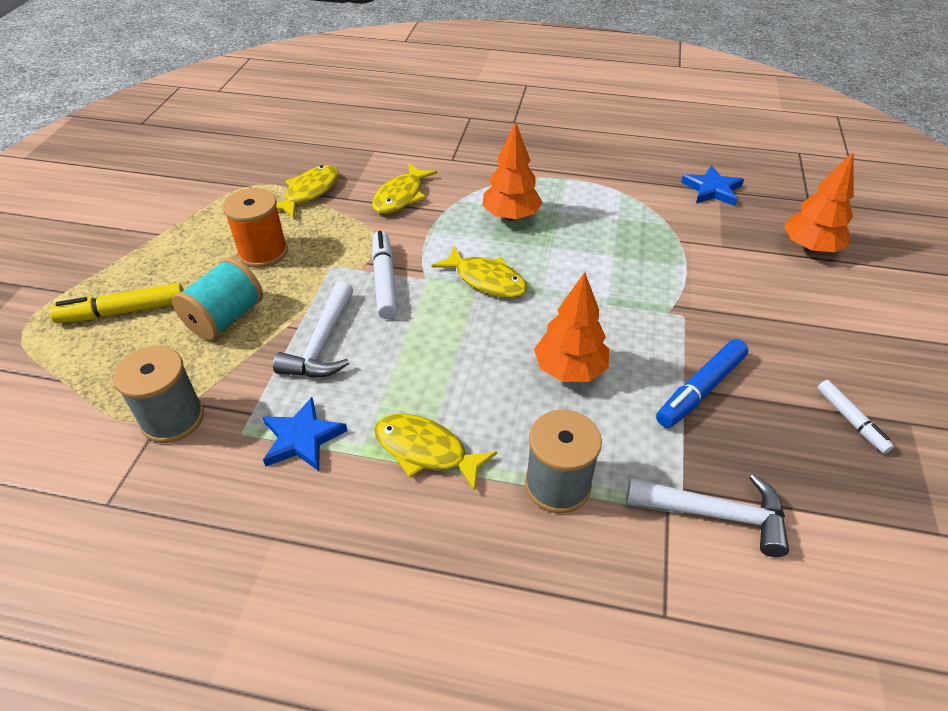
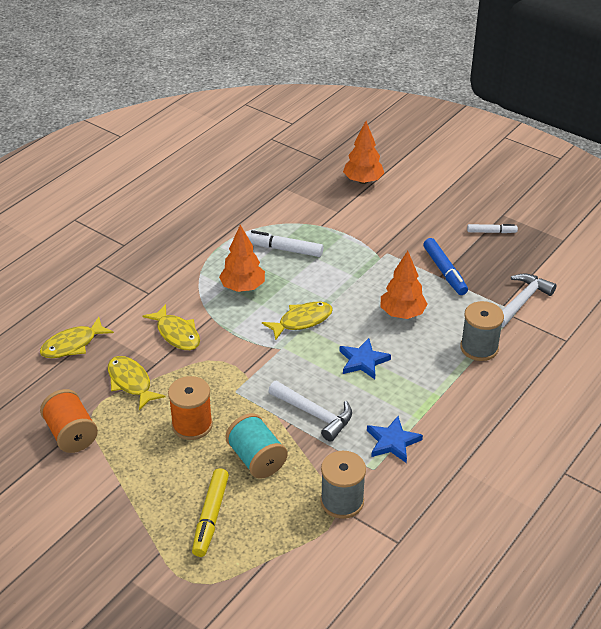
camera: 65 degrees left, 5 degrees down
(219, 182) = (71, 434): none -> orange spool
(384, 281) = (270, 368): white marker -> white marker (284, 249)
(426, 451) = (430, 391): yellow fish -> yellow fish (72, 344)
(712, 189) = (281, 190): blue star -> blue star (363, 361)

